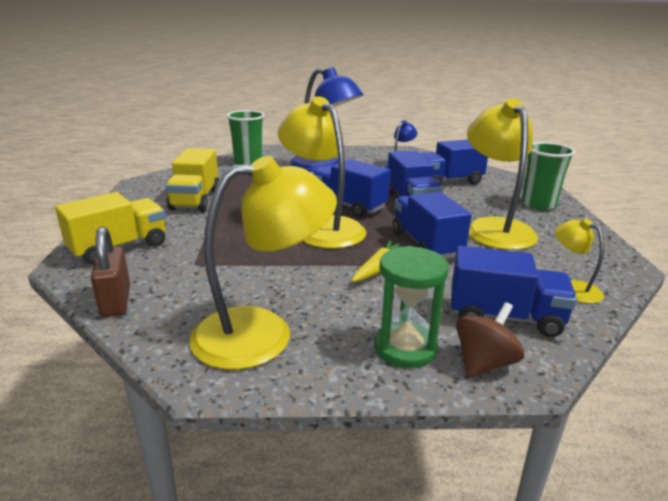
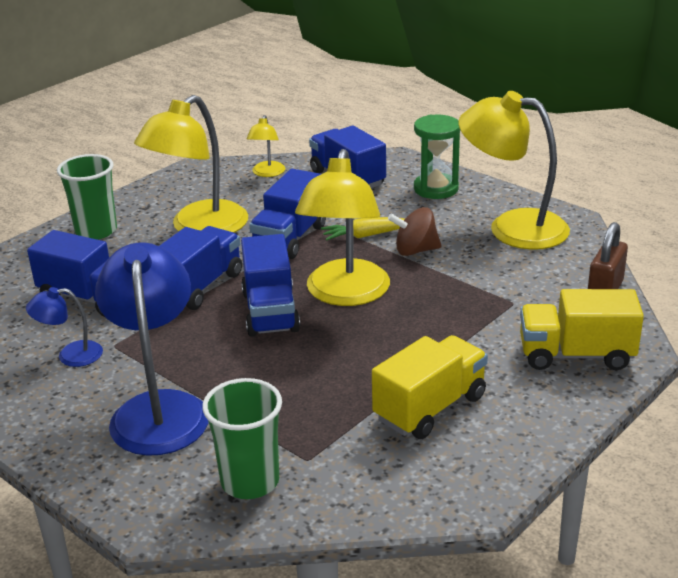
camera: 135 degrees left, 5 degrees up
(484, 363) = (405, 168): brown spinning top -> brown spinning top (415, 250)

